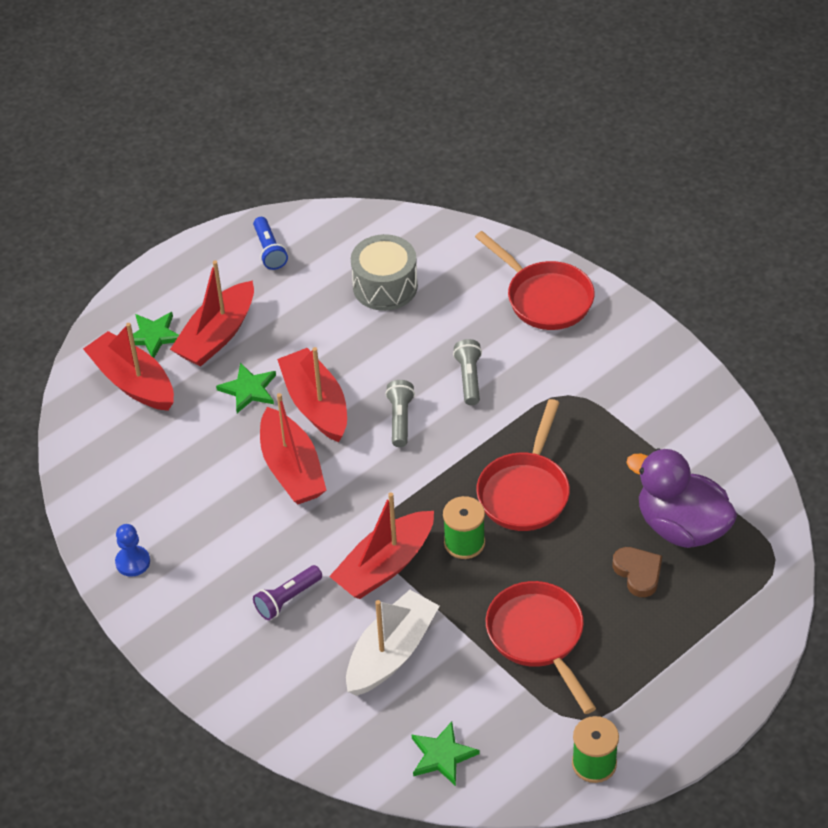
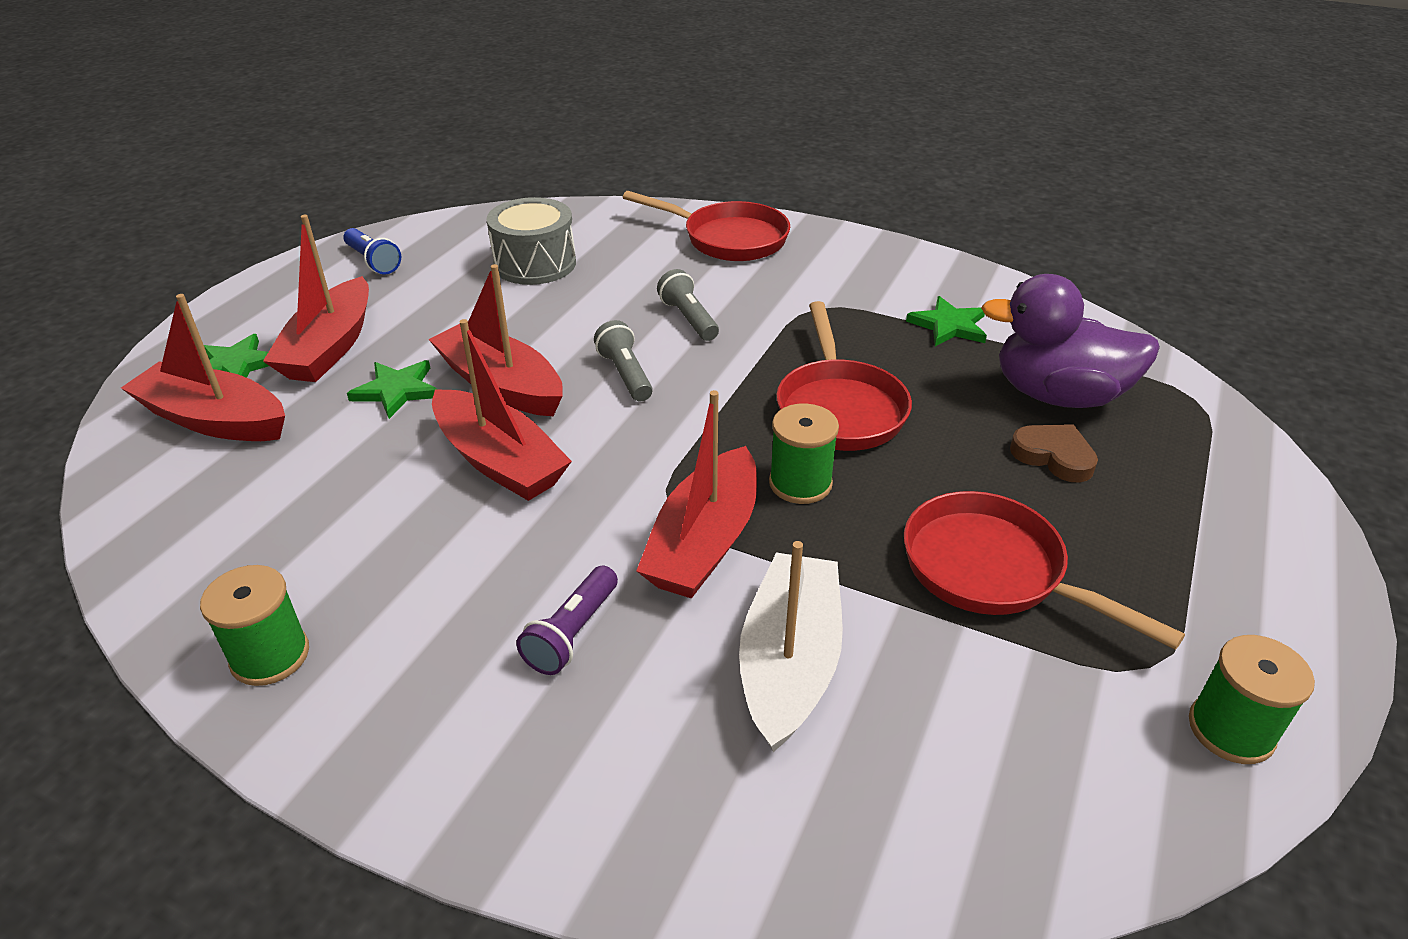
camera: 25 degrees left, 10 degrees down
(133, 562) = (270, 656): blue pawn -> green spool
(442, 755) = (987, 808): green star -> green star (949, 325)

